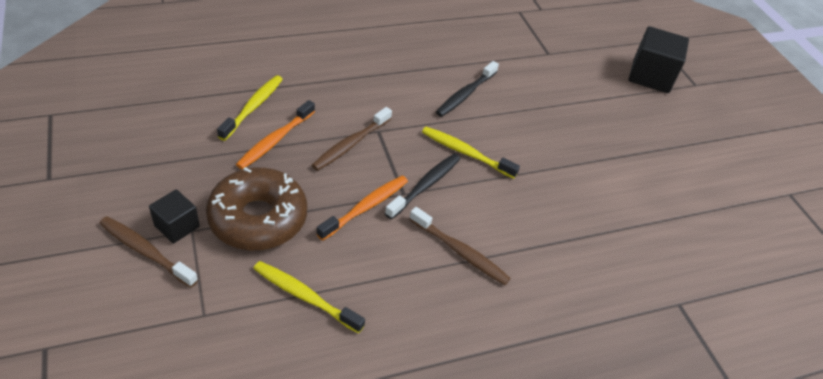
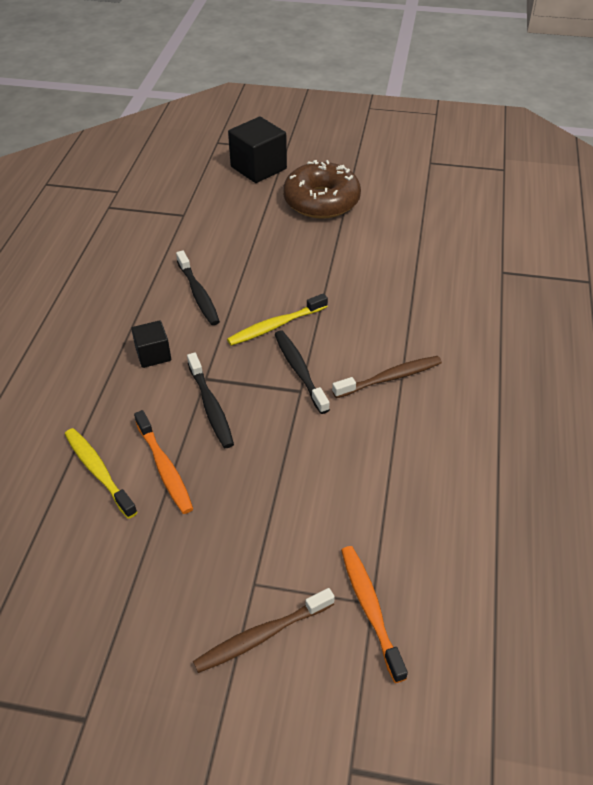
camera: 55 degrees left, 0 degrees up
(177, 226) = (240, 596): black cube -> black cube (153, 354)
(258, 218) = (269, 518): brown donut -> brown donut (321, 201)
(305, 296) = (387, 510): yellow toothbrush -> none
(351, 144) = (211, 406): brown toothbrush -> black toothbrush
(366, 207) = (302, 425): orange toothbrush -> orange toothbrush (370, 609)

